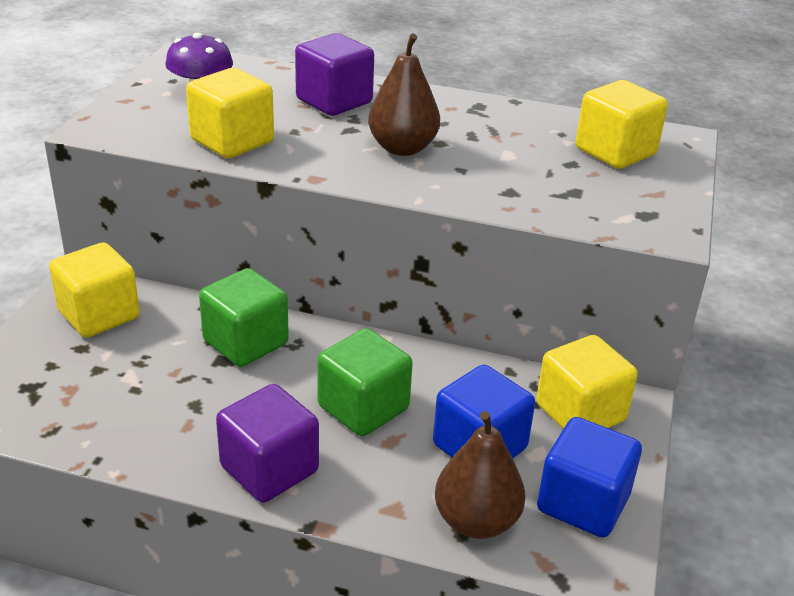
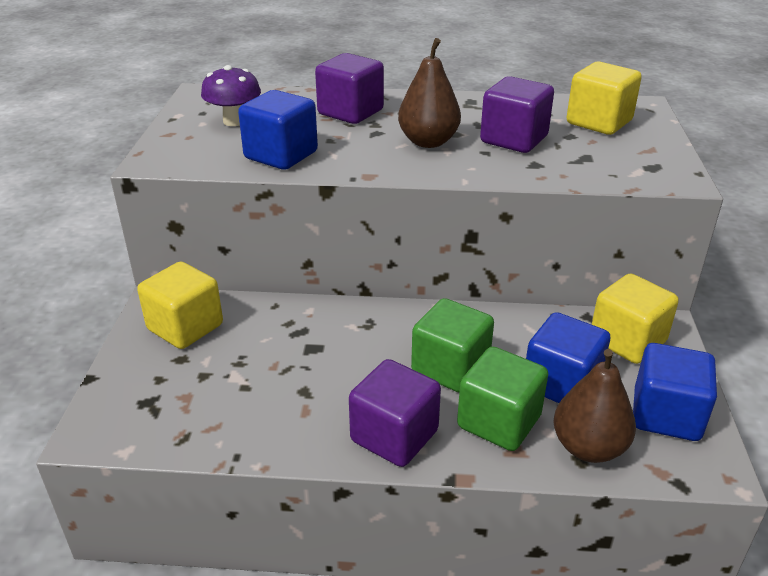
camera: 10 degrees left, 0 degrees up
(232, 141) = (281, 155): yellow cube -> blue cube
(246, 342) = (325, 329): green cube -> green cube (499, 421)
(502, 159) = (514, 139): none -> purple cube

